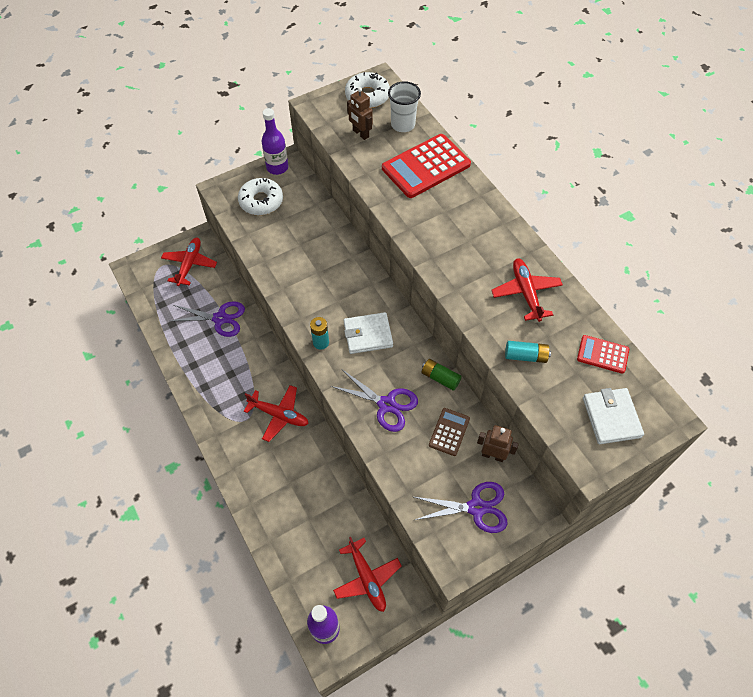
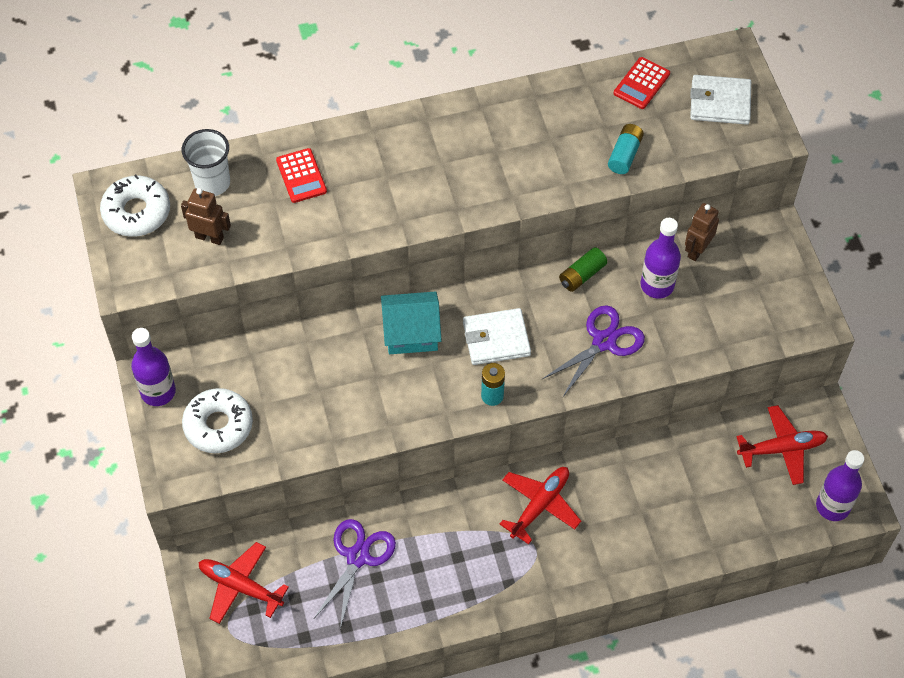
camera: 75 degrees left, 0 degrees up
(357, 284) = (411, 333): none -> turquoise house
(360, 134) = (209, 237): brown robot -> brown robot turned 135 degrees counterclockwise
(368, 335) = (496, 339): white wallet -> white wallet turned 75 degrees clockwise
(426, 166) = (301, 176): red calculator -> red calculator, size x0.52
(449, 432) = (657, 285): brown calculator -> purple bottle
(476, 508) = (756, 284): purple scissors -> none
(526, 292) = (538, 128): red plane -> none

